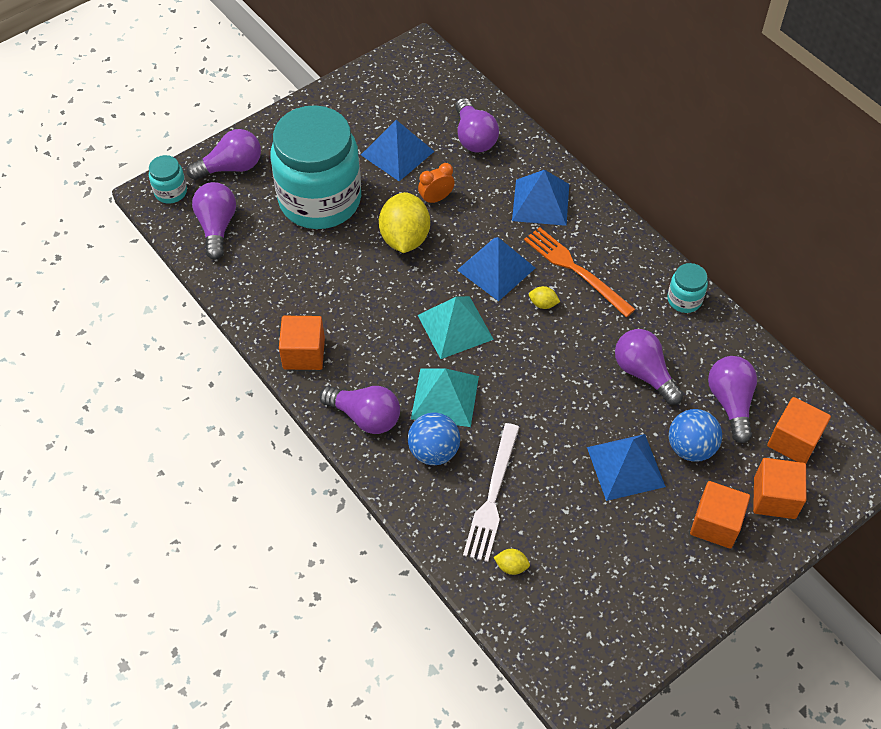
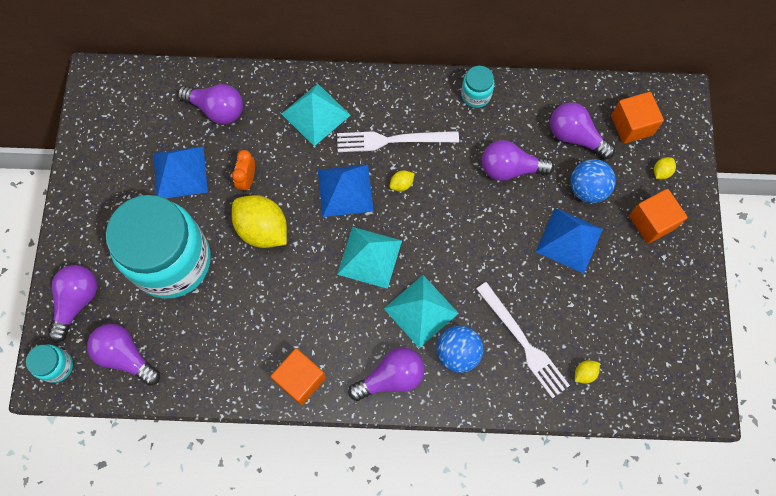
camera: 50 degrees left, 15 degrees up
(540, 202) = (316, 114): blue pyramid -> turquoise pyramid
(575, 270) = (392, 140): orange fork -> white fork
(774, 498) = (661, 172): orange cube -> yellow lemon

